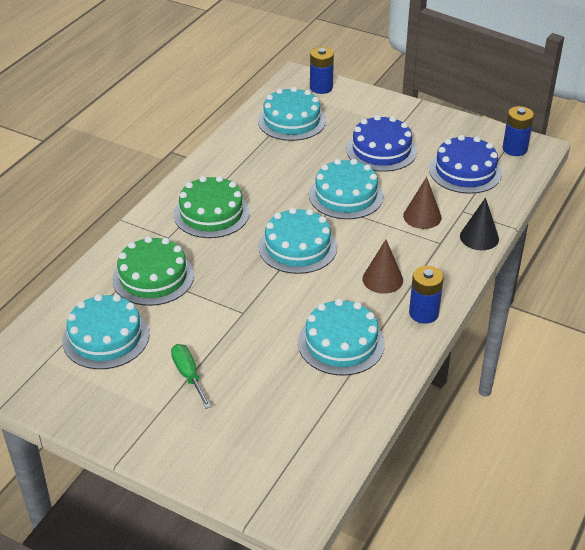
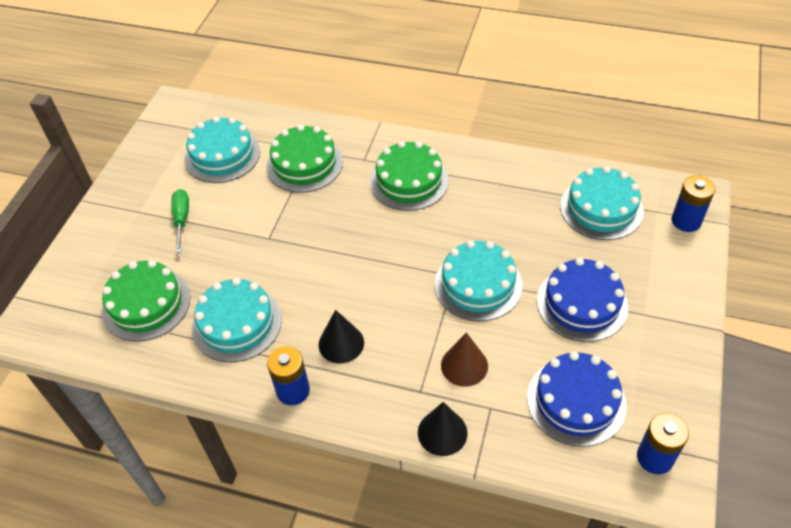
camera: 80 degrees right, 10 degrees up
(188, 375) = (182, 219): green screwdriver -> green screwdriver turned 60 degrees counterclockwise
(295, 408) = (146, 304): none -> green cake
(297, 247) = (375, 259): turquoise cake -> none
(382, 279) = (341, 343): brown cone -> black cone

